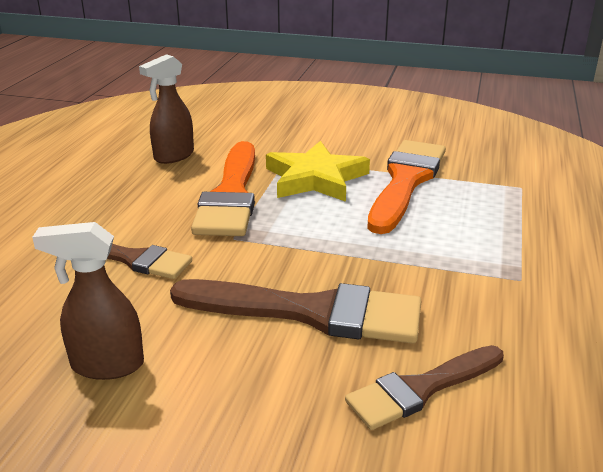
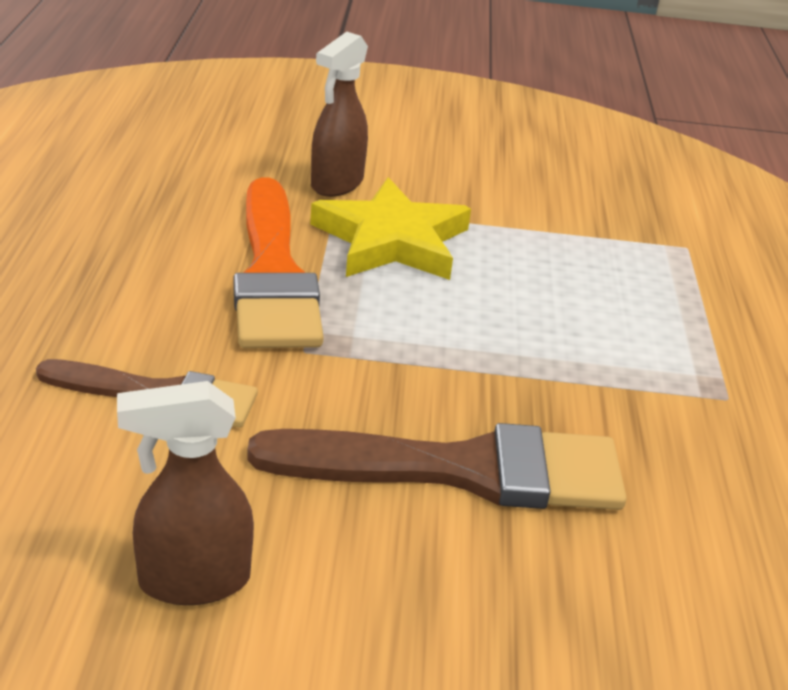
camera: 15 degrees left, 5 degrees up
(173, 156) = (154, 204): brown spray bottle -> brown spray bottle (336, 184)
(406, 181) = (525, 242): orange brush -> none
(421, 389) = (649, 578): brown brush -> none

